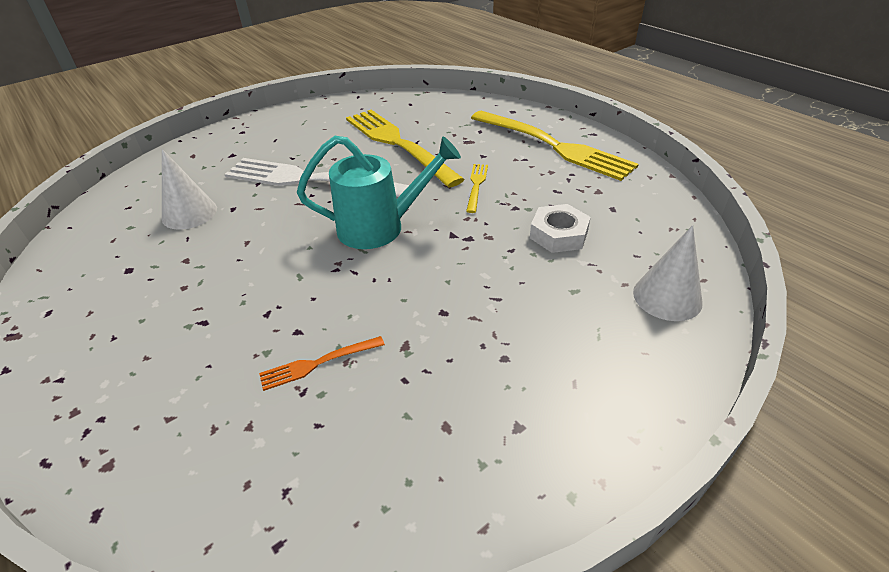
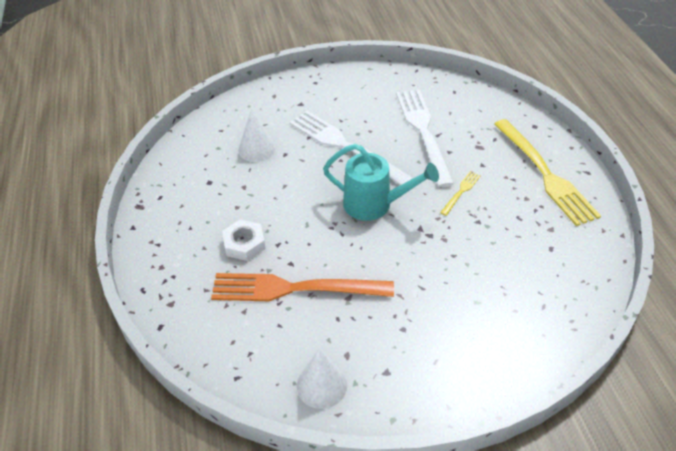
camera: 25 degrees right, 5 degrees up
(317, 363) = (294, 289): orange fork -> orange fork, size x2.32
(397, 144) = (423, 132): yellow fork -> white fork
(558, 234) = (495, 255): white nut -> white nut (244, 244)
(667, 297) = (537, 331): white cone -> white cone (322, 385)

